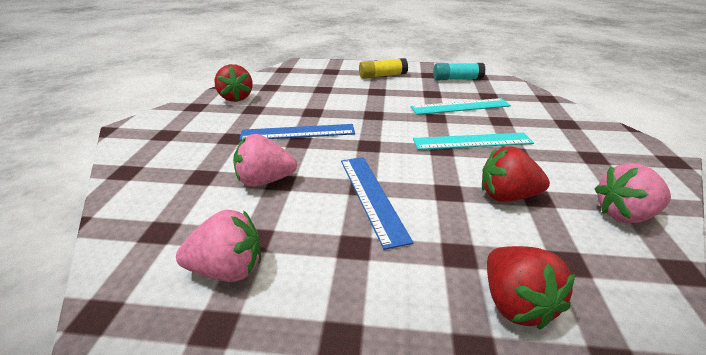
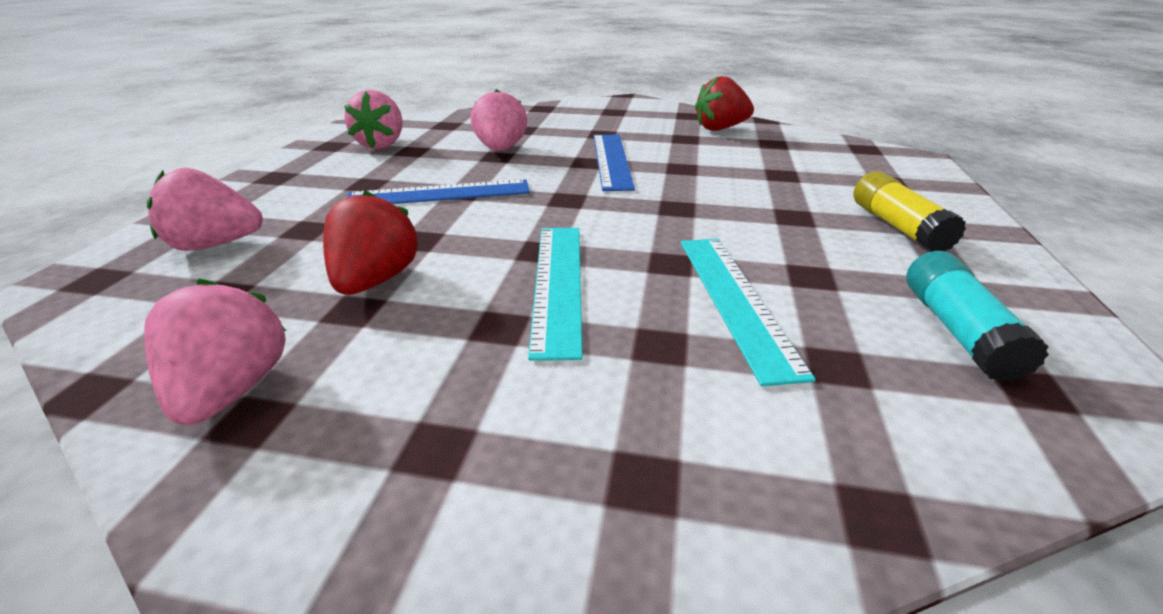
camera: 95 degrees right, 0 degrees up
(515, 303) = (215, 245): red strawberry -> pink strawberry

